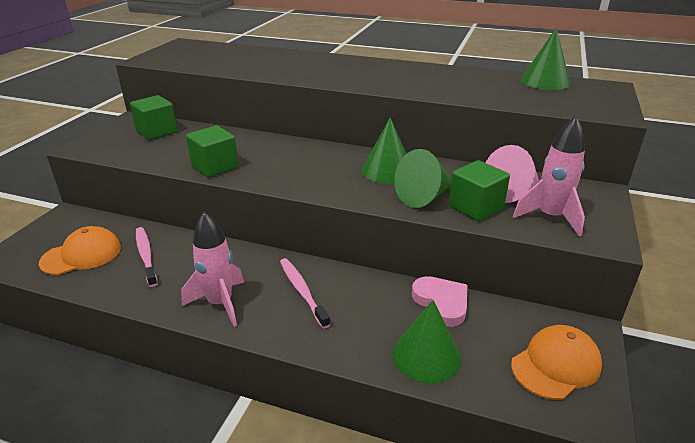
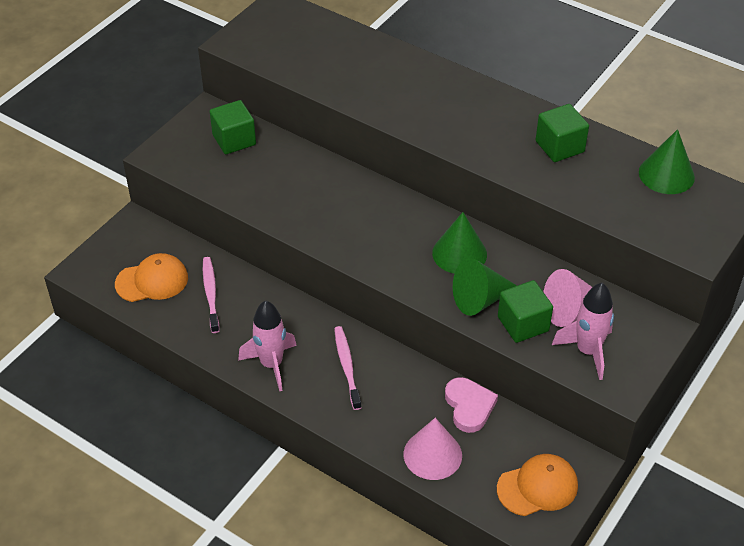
camera: 15 degrees right, 15 degrees up
(215, 167) = (287, 213): green cube -> green cube (559, 146)
(426, 356) = (432, 454): green cone -> pink cone

